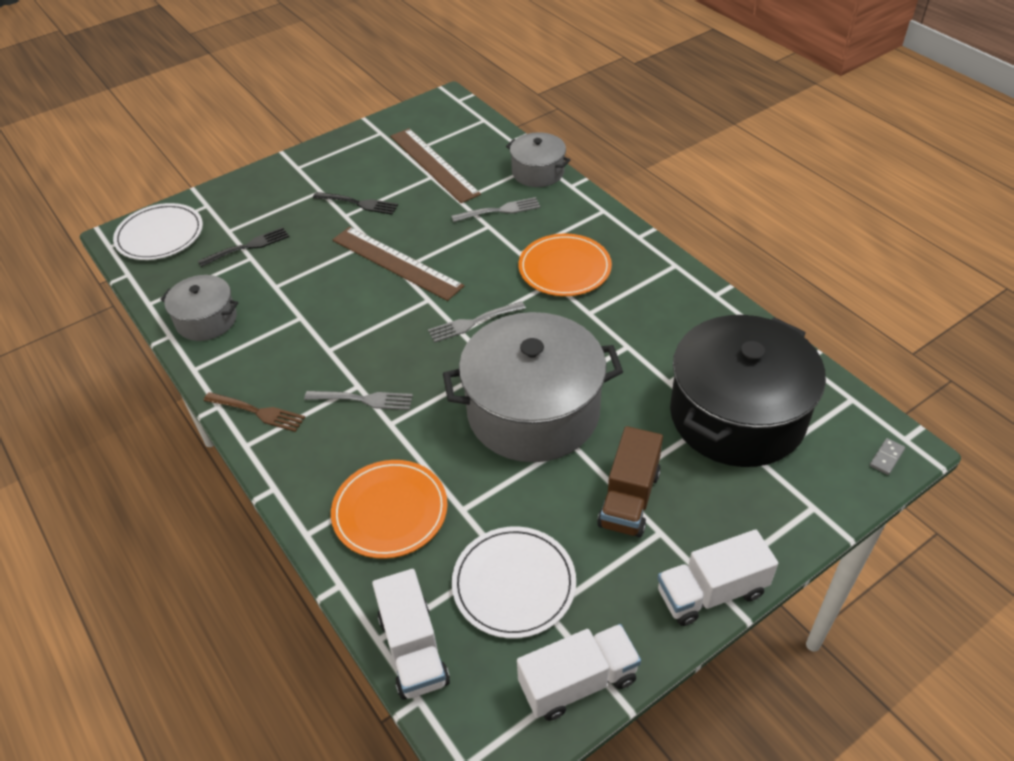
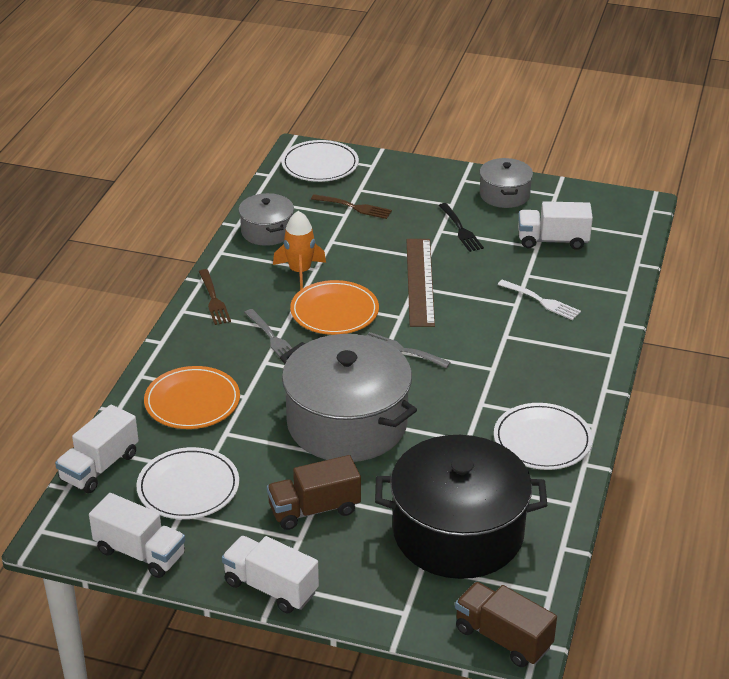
camera: 50 degrees right, 10 degrees down
(248, 247) = (354, 207): black fork -> brown fork
(291, 329) = (300, 272): none -> orange rocket
(434, 164) = (552, 240): brown ruler -> white truck
(500, 210) = (541, 301): grey fork -> white fork
(538, 172) = (615, 297): grey pot -> grey pot (504, 195)
(564, 268) = (515, 367): orange plate -> orange plate (334, 311)
(667, 302) = (542, 440): none -> white plate
(886, 457) = (503, 638): grey domino -> brown truck

